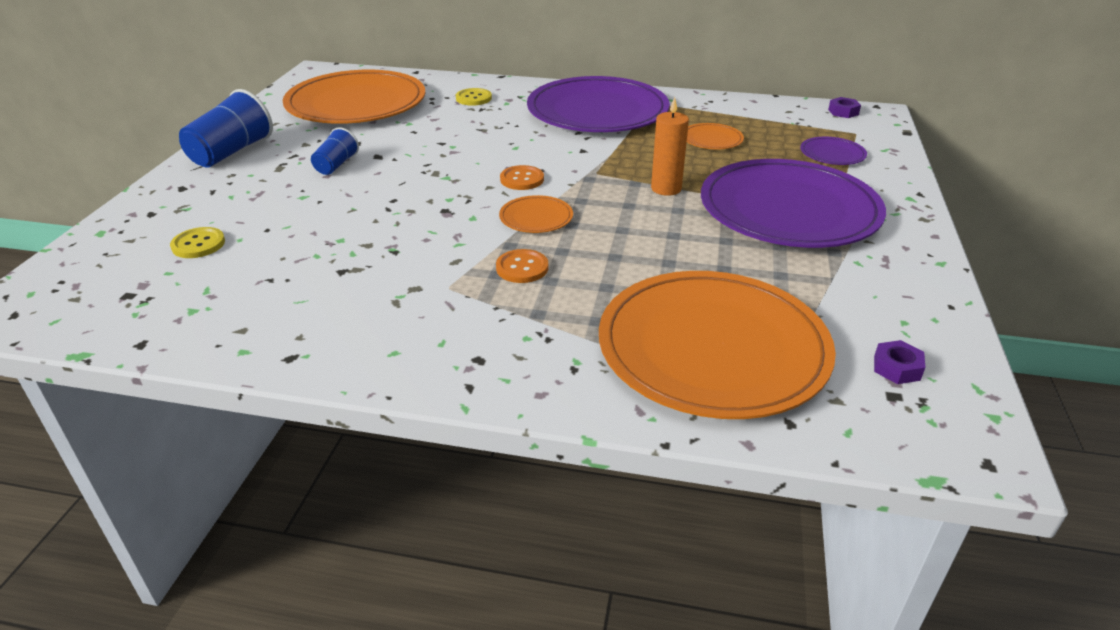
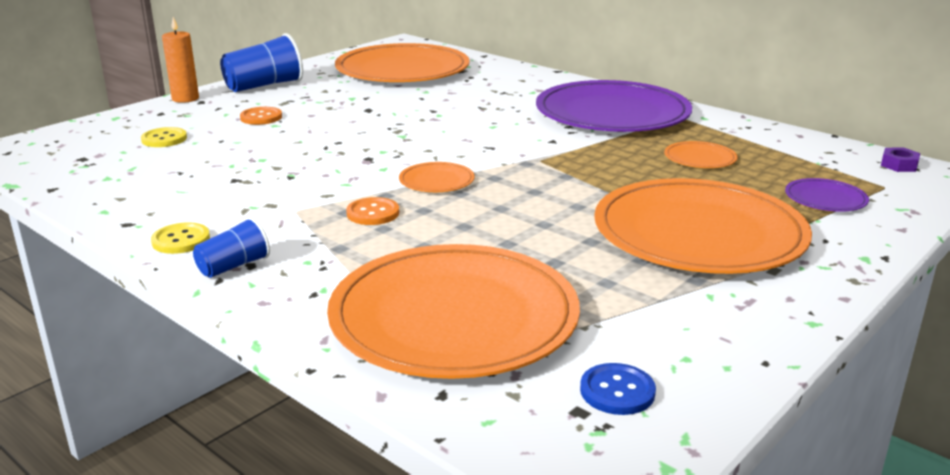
camera: 30 degrees right, 10 degrees down
(336, 165) = (327, 109): blue cup -> blue cup (234, 266)
(473, 98) = (507, 83): yellow button -> yellow button (181, 240)
(522, 179) = (464, 151): orange button -> orange button (261, 117)
(666, 188) = (591, 187): orange candle -> orange candle (185, 98)
(789, 209) = (699, 233): purple plate -> orange plate
(896, 368) = (617, 391): purple nut -> blue button

